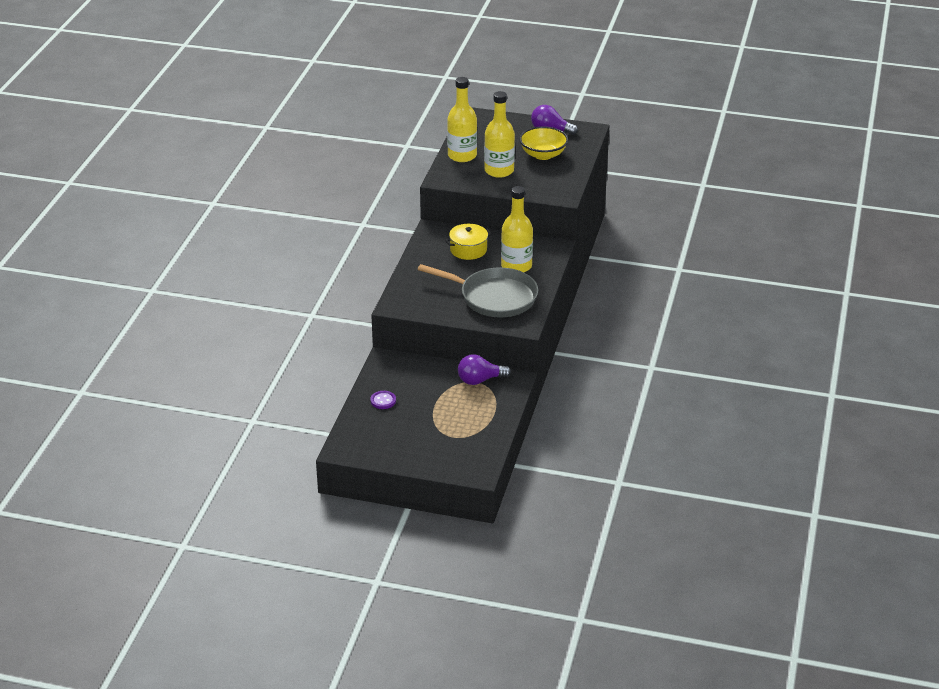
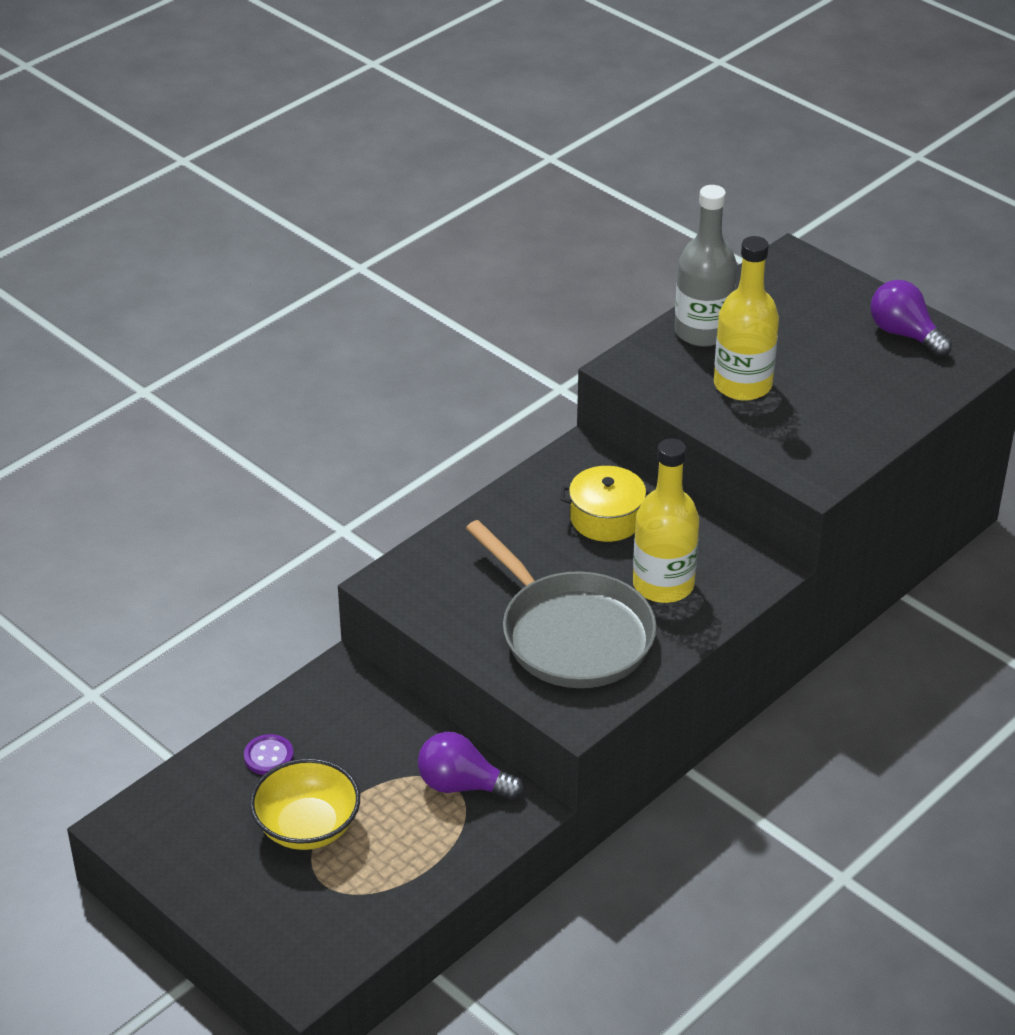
camera: 30 degrees right, 5 degrees up
(462, 156) = (702, 332): yellow bottle -> grey bottle
(543, 154) = (850, 379): yellow bowl -> yellow bowl (307, 827)

